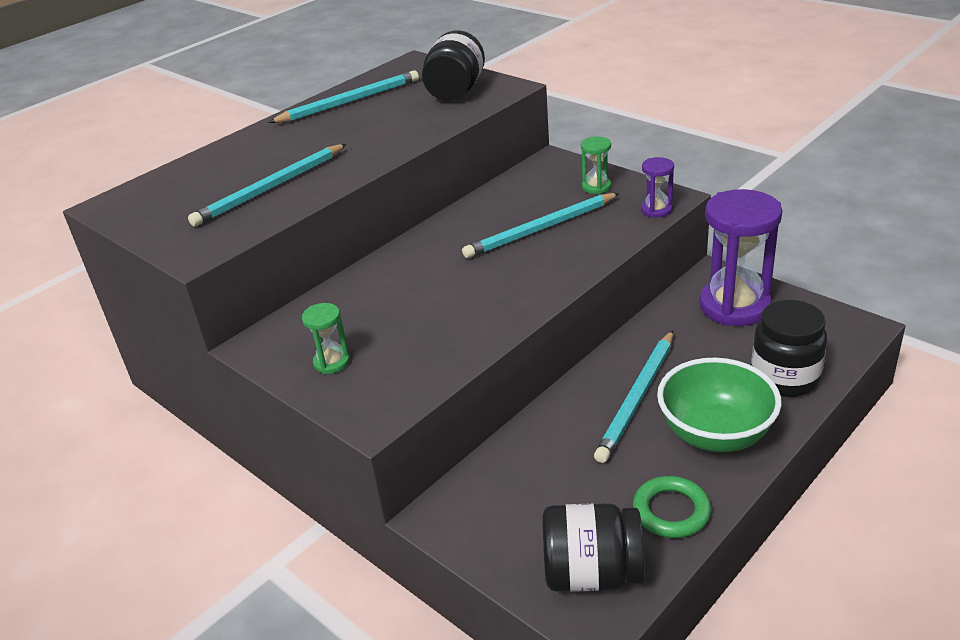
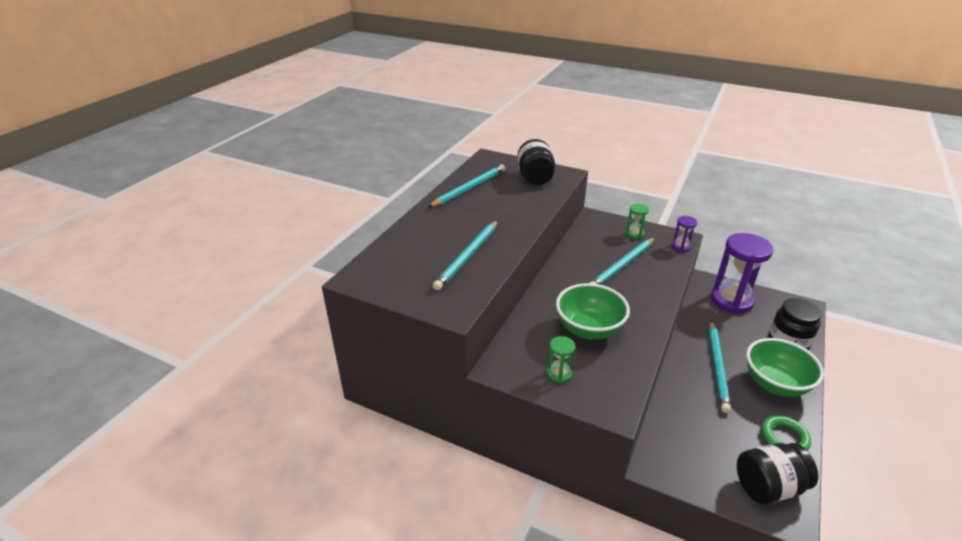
camera: 20 degrees left, 0 degrees up
(420, 310) = (589, 329): none -> green bowl

